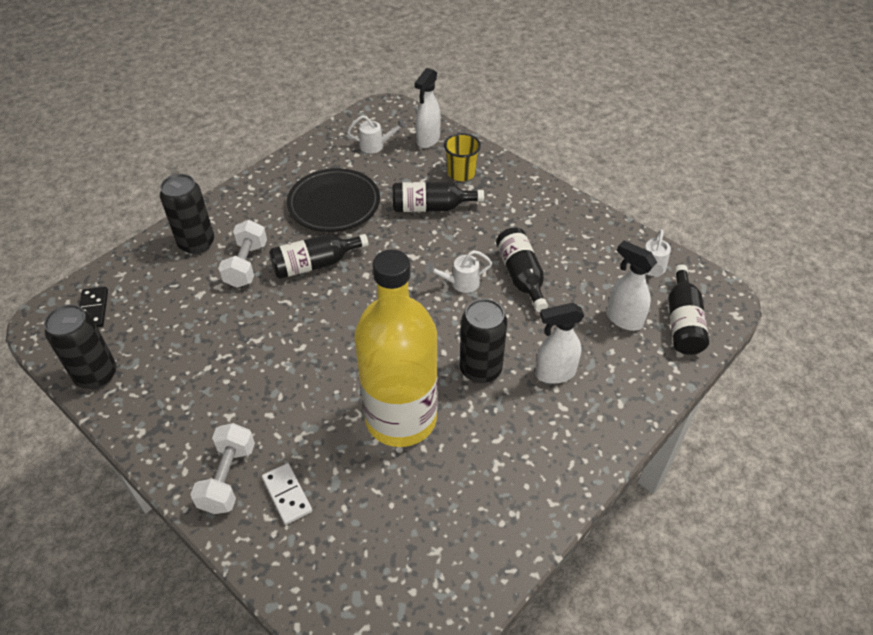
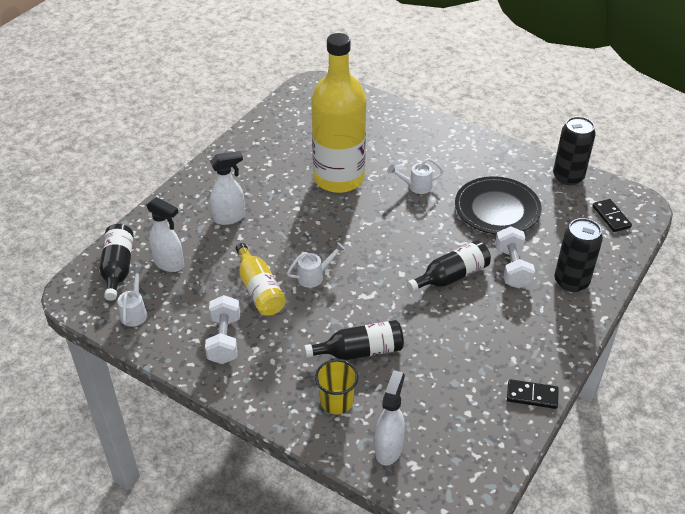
camera: 170 degrees right, 5 degrees down
(228, 478) = (438, 137): white dumbbell -> white dumbbell (224, 340)
(287, 495) = (398, 134): white domino -> none
(298, 159) = (532, 395): none -> black domino
(334, 204) = (463, 341): black plate -> black plate (497, 209)
(376, 145) = (450, 429): white watering can -> white watering can (416, 186)
(480, 369) = (287, 214): black can -> none
(521, 276) = (259, 290): black bottle -> yellow bottle

